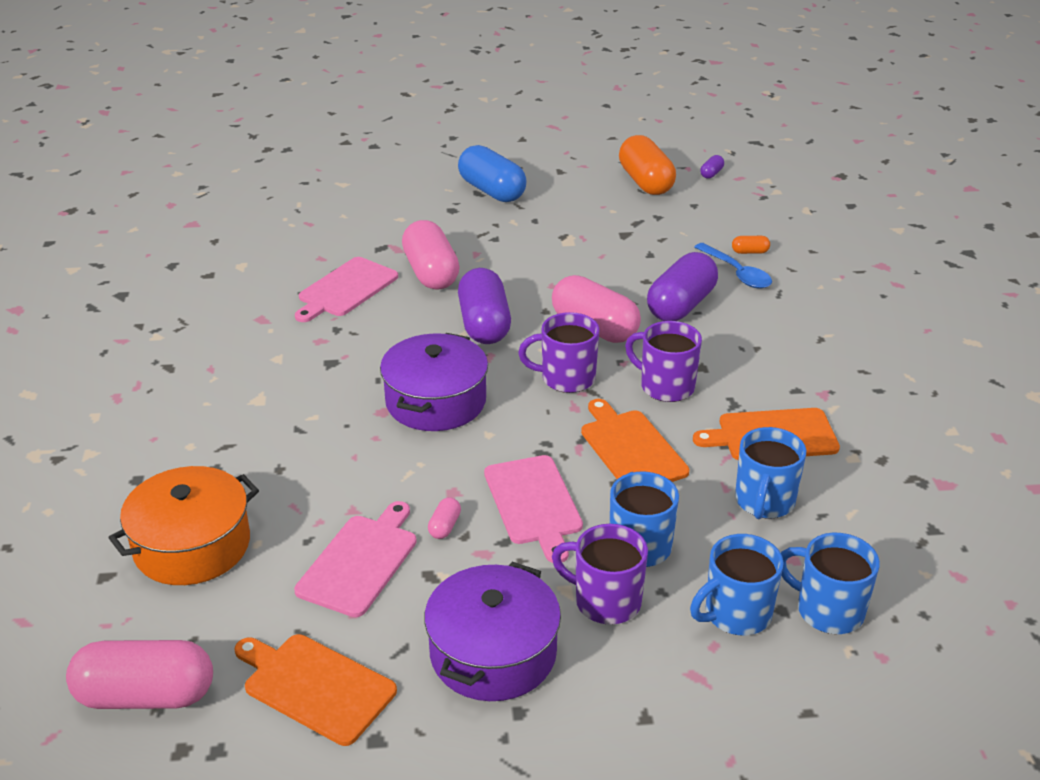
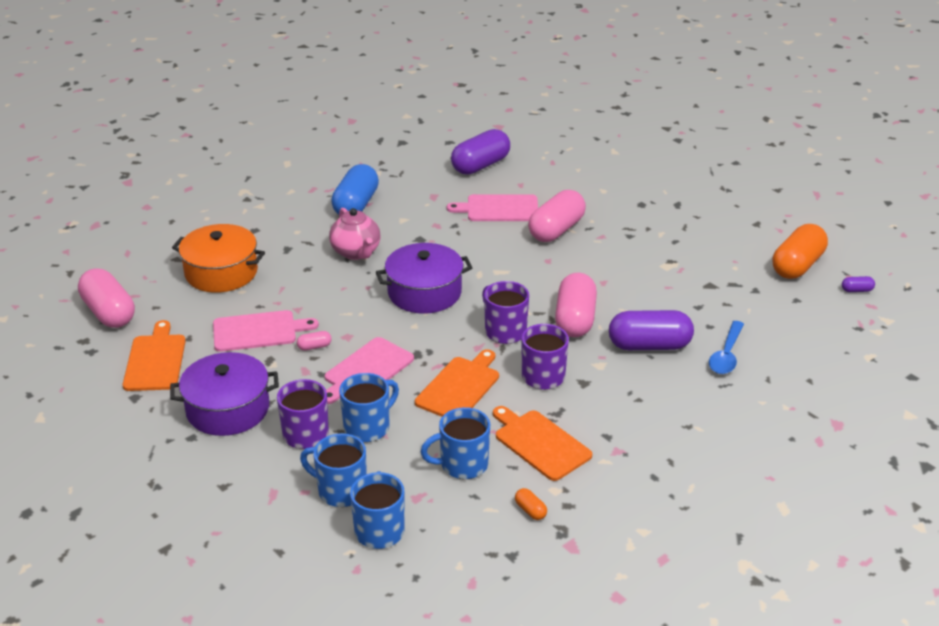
camera: 55 degrees right, 0 degrees up
(296, 418) = (356, 252): none -> pink teapot
(484, 324) = (525, 275): purple capsule -> purple capsule (480, 165)
(492, 191) = (688, 208): blue capsule -> blue capsule (356, 205)
(750, 252) = (765, 350): orange capsule -> orange capsule (530, 510)

